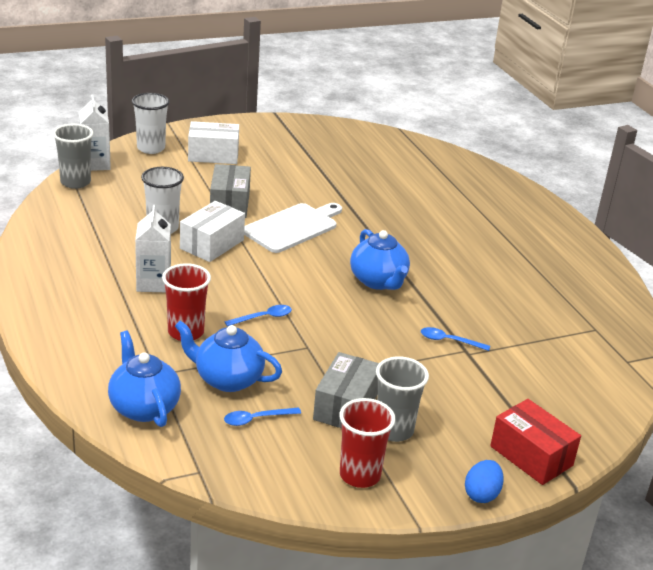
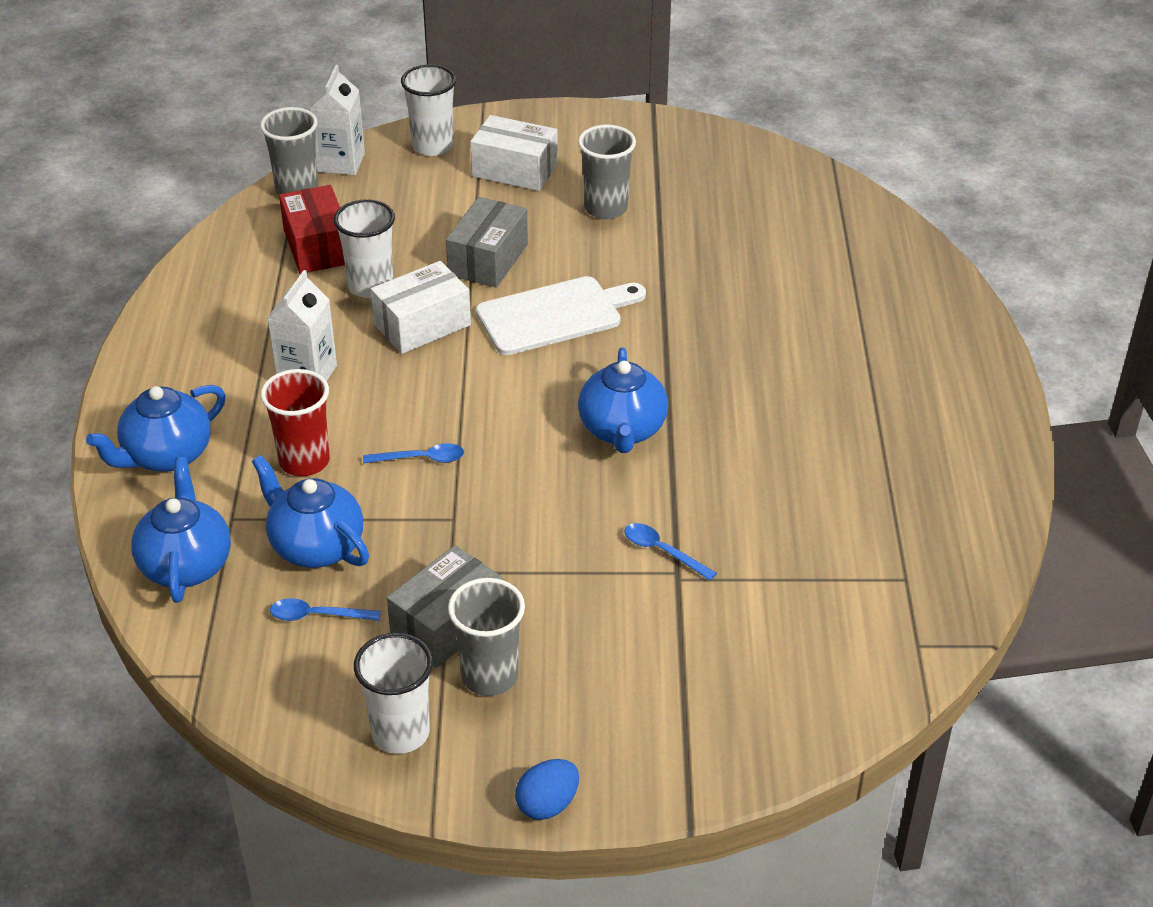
camera: 25 degrees right, 10 degrees up
(85, 345) = (166, 456): none -> blue teapot
(284, 168) = (606, 208): none -> grey cup
(360, 475) = (400, 732): red cup -> white cup
(531, 456) = (659, 764): red box -> red box (317, 246)

